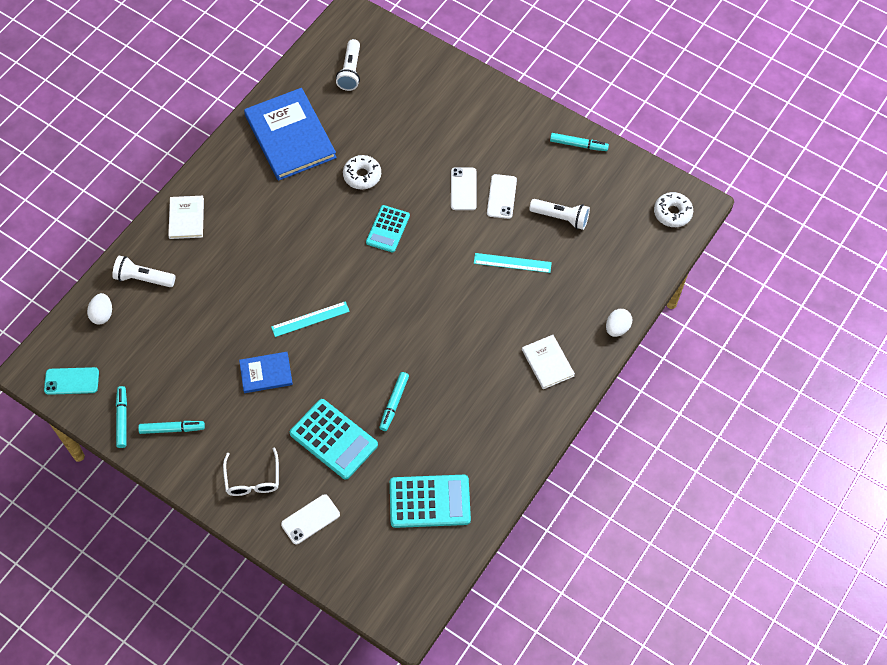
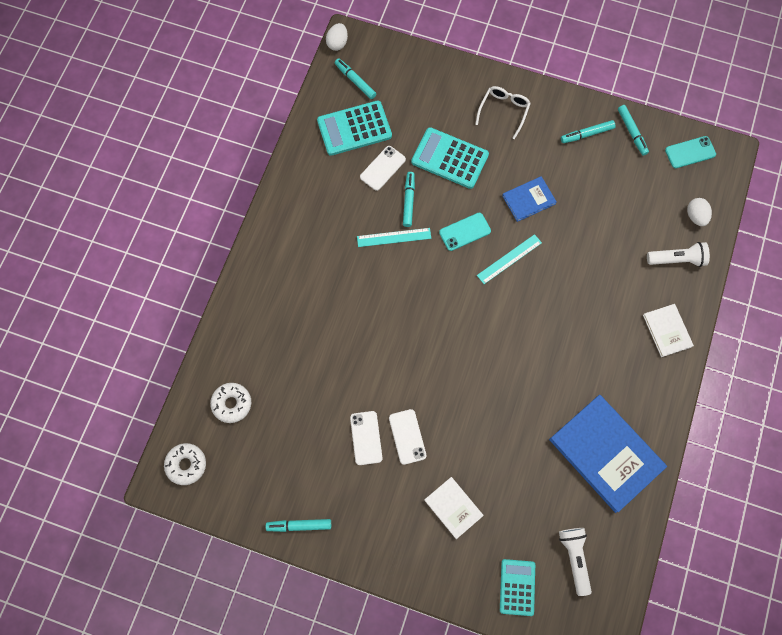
camera: 165 degrees right, 10 degrees up
(253, 479) = (503, 111): white glasses -> white glasses turned 45 degrees clockwise
(310, 519) = (445, 92): white phone -> white phone (382, 168)
(345, 357) = (465, 232): none -> turquoise phone
(362, 175) = (515, 425): white donut -> white donut (232, 404)
(387, 229) = (469, 370): turquoise calculator -> turquoise calculator (517, 587)
(412, 561) = (355, 81): none -> turquoise marker
(512, 263) = (337, 365): turquoise ruler -> turquoise ruler (394, 237)
(547, 363) = (282, 271): white book -> white book (453, 507)
(561, 218) = (300, 428): white flashlight -> none
(617, 328) = (223, 322): white egg -> white egg (337, 43)

